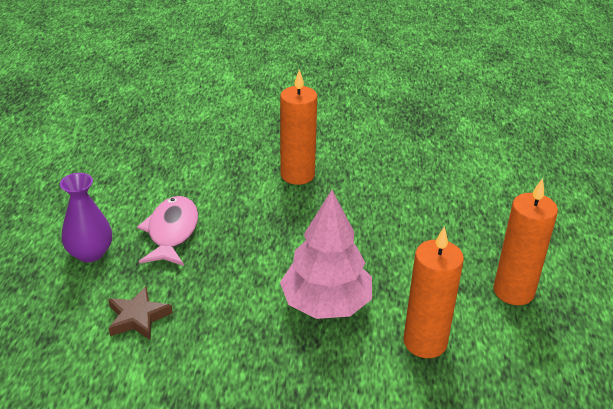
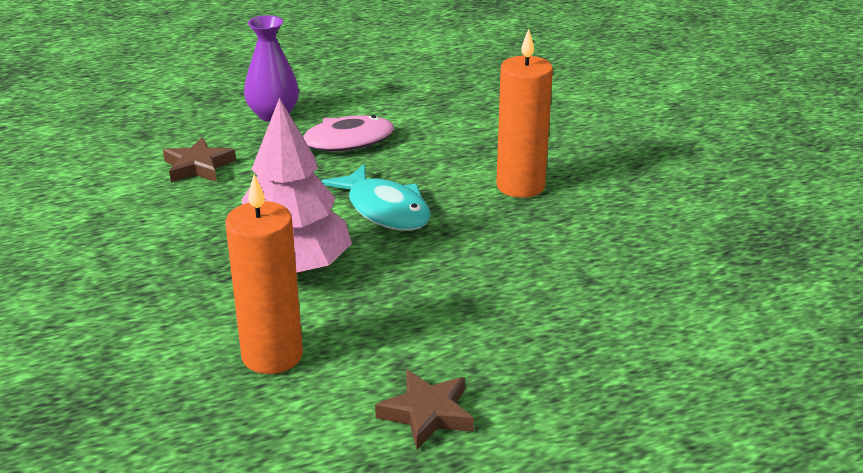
camera: 65 degrees right, 5 degrees down
(282, 239) = (385, 210): none -> turquoise fish
(513, 291) = (427, 413): orange candle -> brown star

